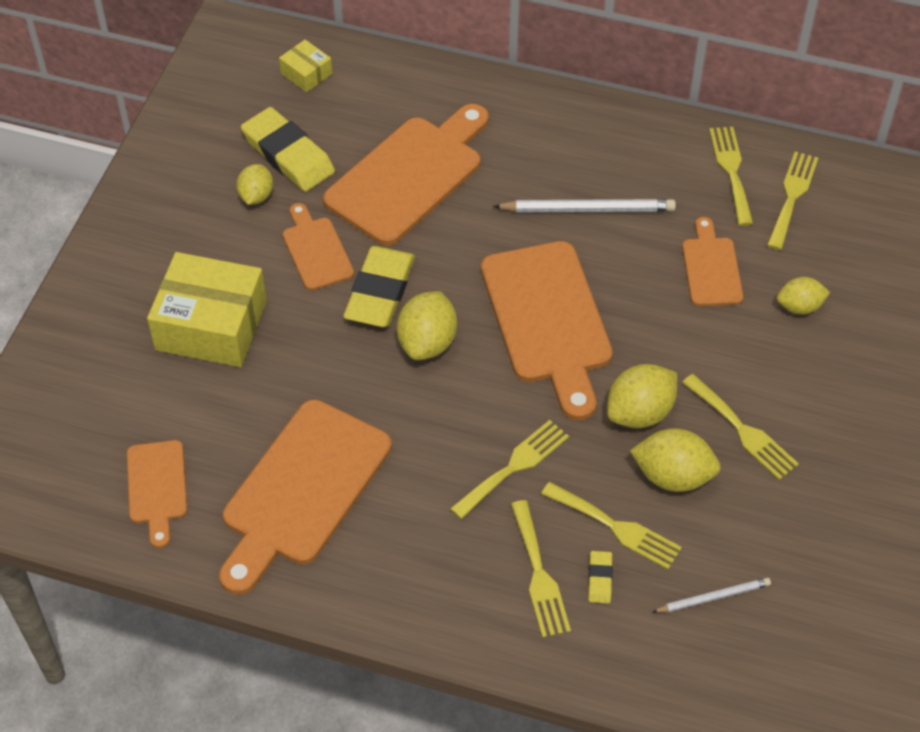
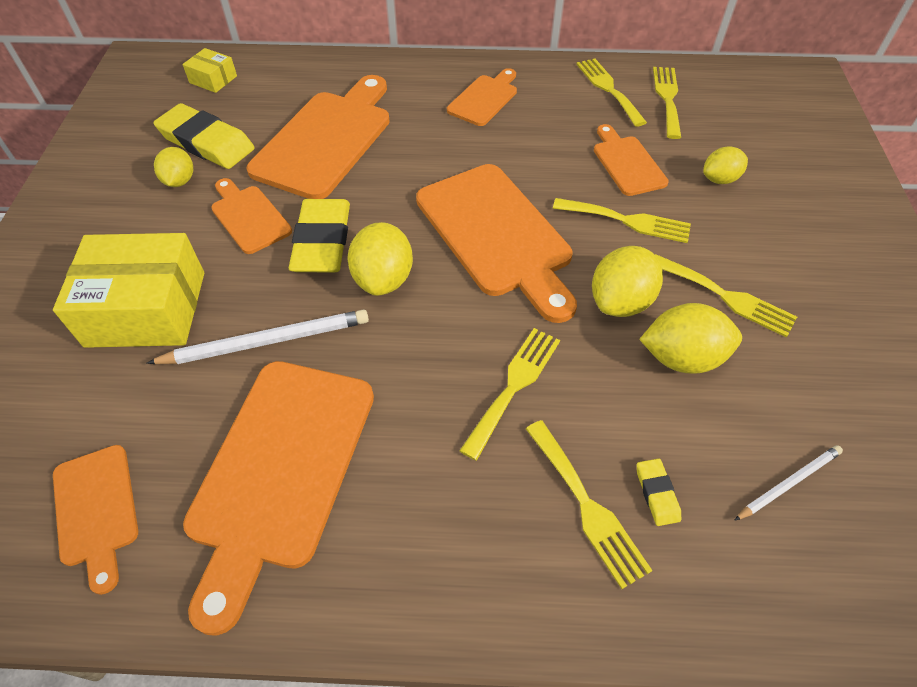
camera: 15 degrees left, 0 degrees up
(588, 209) = (498, 137): white pencil -> white pencil (267, 341)
(590, 157) = (485, 98): none -> orange cutting board
(616, 527) = (648, 427): yellow fork -> yellow fork (627, 221)

